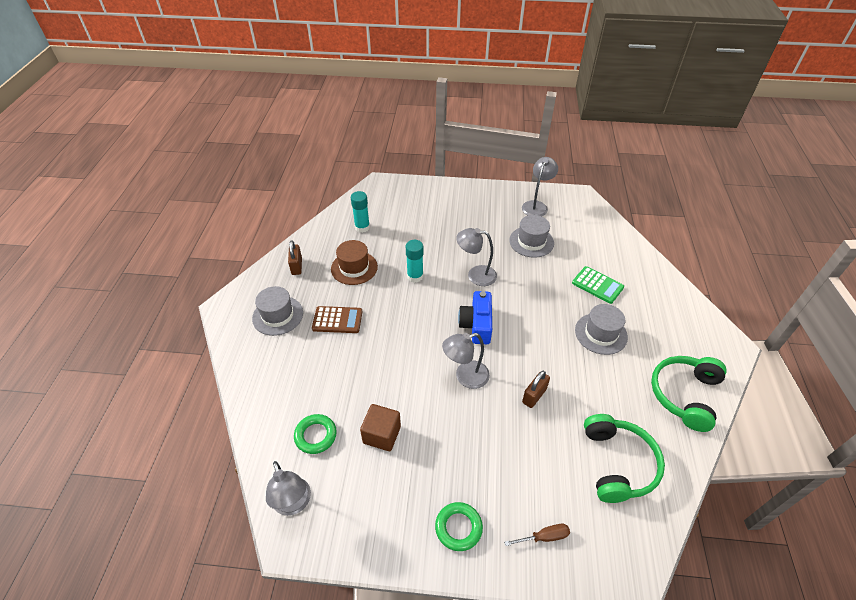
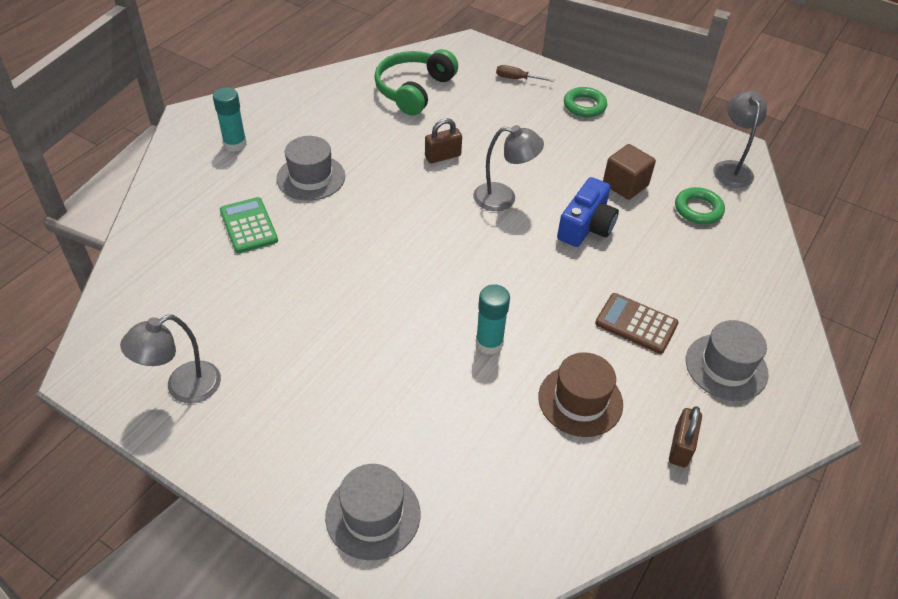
camera: 155 degrees left, 0 degrees up
(362, 227) = (531, 485): turquoise glue stick -> turquoise glue stick (235, 144)
(475, 275) = (397, 307): grey lamp -> none
(477, 325) = (449, 243): blue camera -> blue camera (586, 226)
(531, 242) = (265, 323): grey hat -> grey hat (373, 515)
(685, 395) = (294, 104): green headphones -> none

